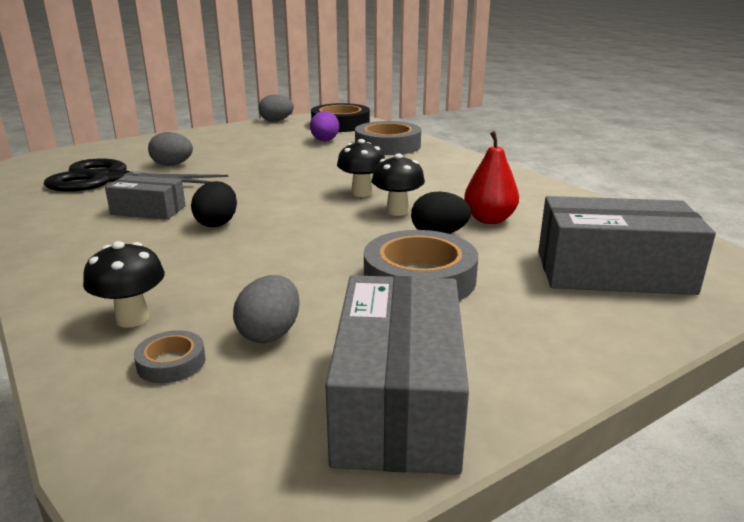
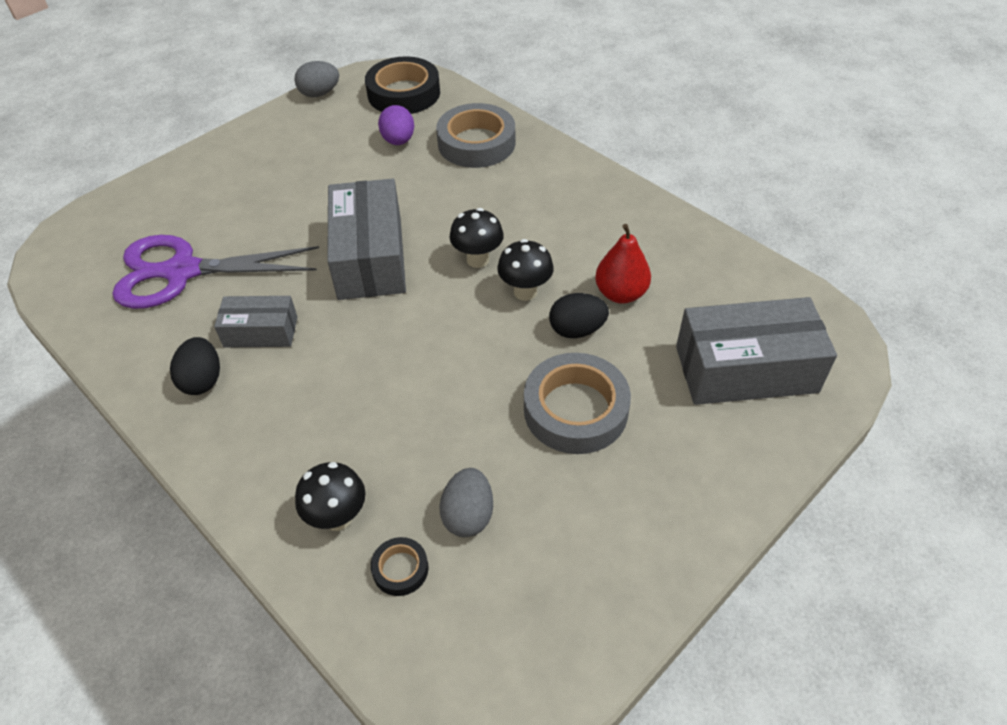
camera: 10 degrees left, 25 degrees up
(110, 179) = (182, 271): black scissors -> purple scissors
(171, 362) = (400, 569): grey tape -> black tape
(172, 165) = (240, 227): grey egg -> none
(217, 223) = (346, 346): black egg -> black egg (202, 380)
(398, 401) = (597, 578): grey box -> grey box (370, 257)

